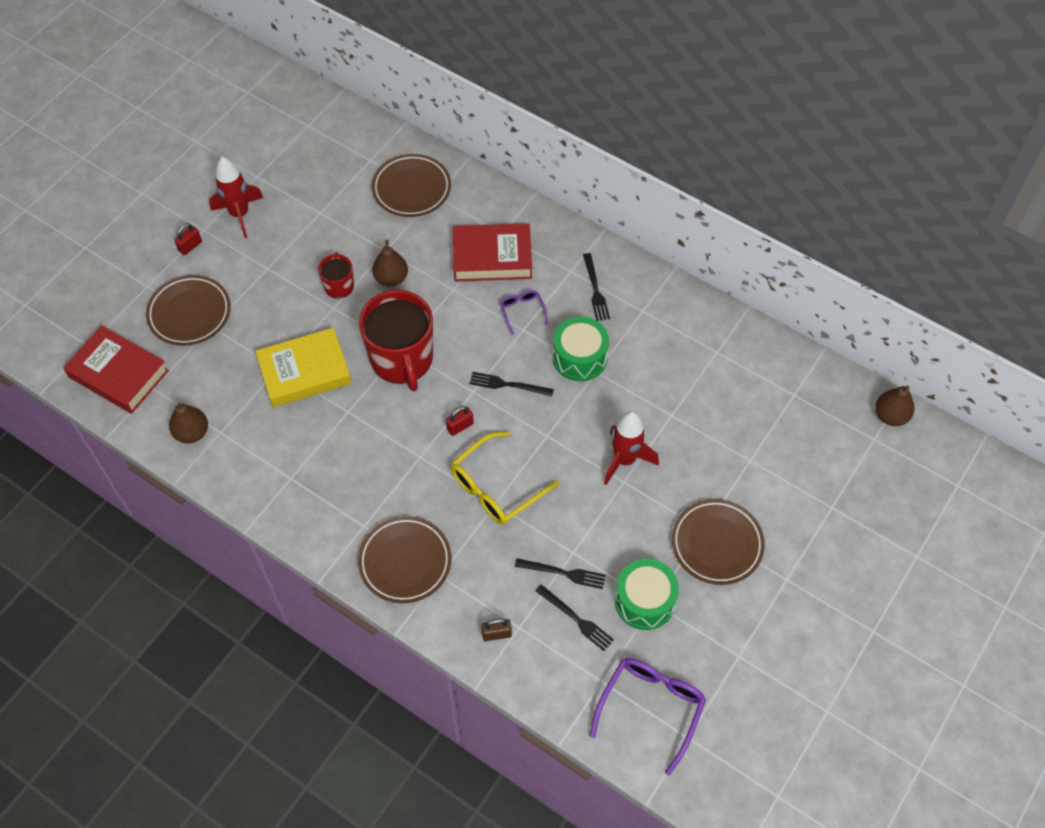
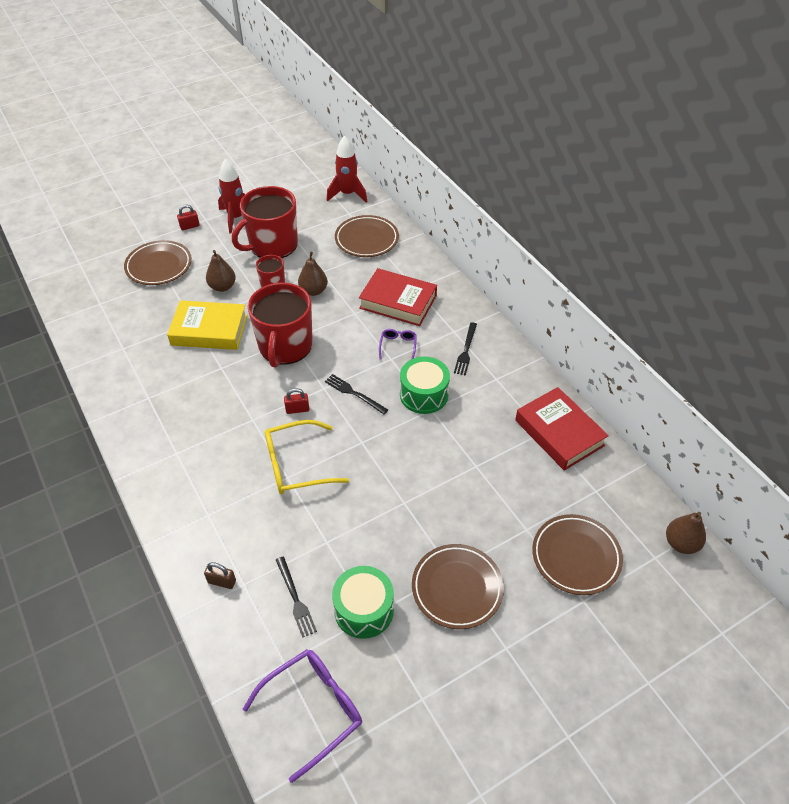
camera: 25 degrees right, 10 degrees down
(119, 374) = (85, 287): red book -> red book (559, 433)
(192, 433) = (103, 341): brown pear -> brown pear (222, 287)
(307, 236) = (272, 245): none -> red mug
(405, 562) = (188, 492): brown plate -> brown plate (576, 556)
(563, 573) = (308, 556): black fork -> none
(625, 460) = (415, 486): red rocket -> red rocket (347, 194)

